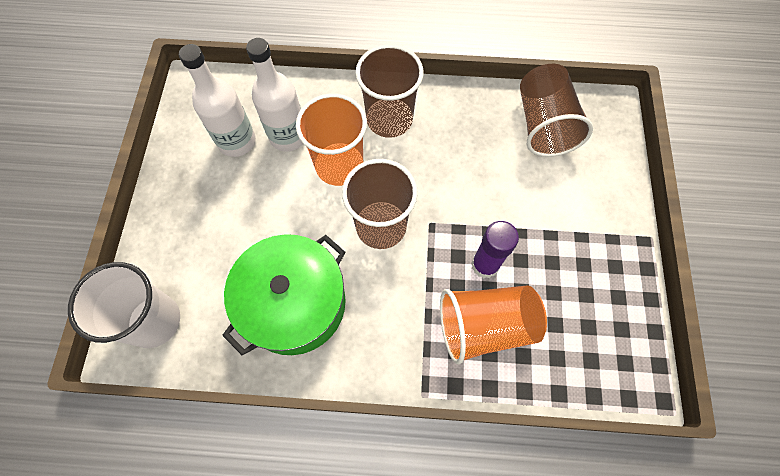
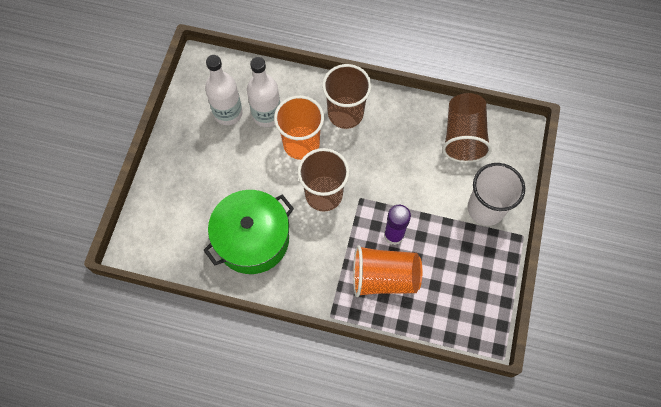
camera: 10 degrees right, 0 degrees up
(154, 321) = (154, 235): white cup -> white cup (485, 208)

